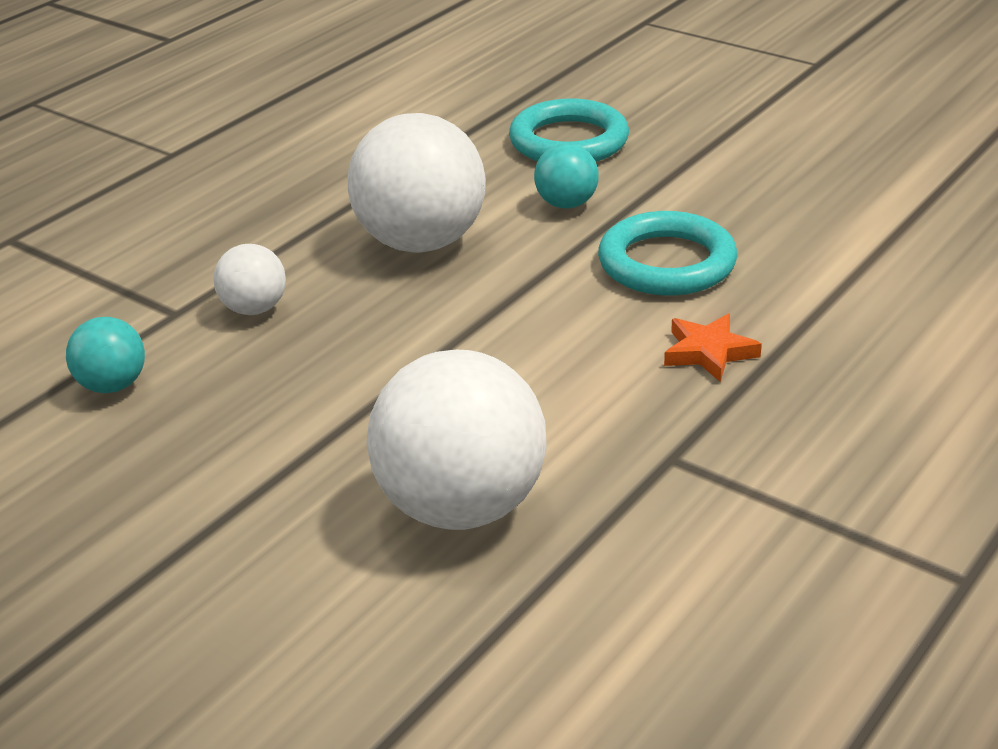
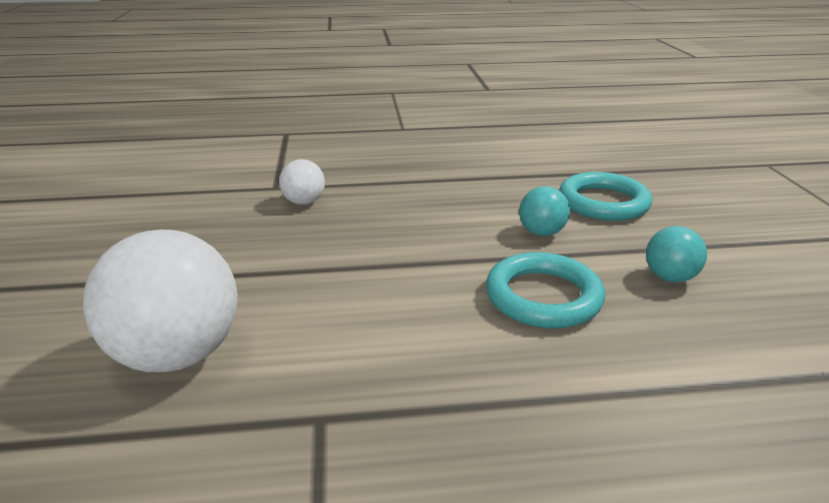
camera: 45 degrees right, 5 degrees down
(112, 385) = (197, 202): turquoise ball -> turquoise ball (669, 277)
(421, 242) = (429, 212): white ball -> none
(709, 352) = (469, 368): orange star -> none

